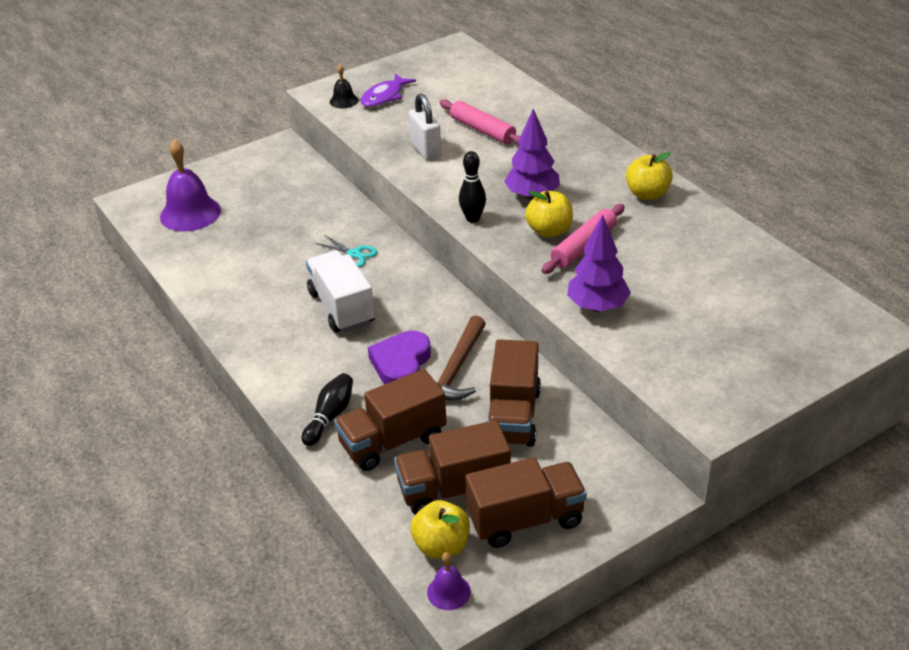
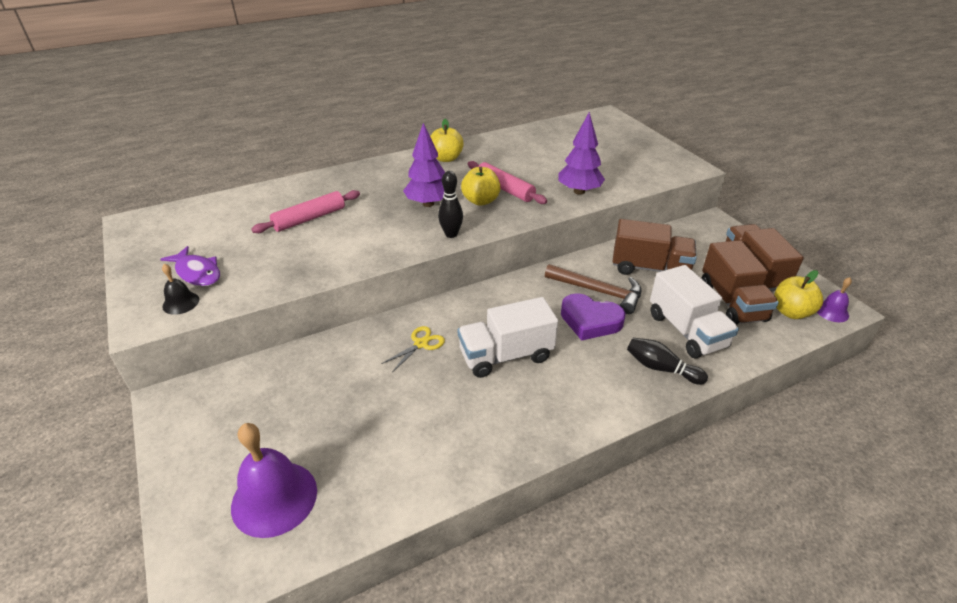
camera: 85 degrees left, 0 degrees up
(354, 254) = (421, 344): turquoise scissors -> yellow scissors
(392, 441) = (686, 331): brown truck -> white truck
(425, 150) = (324, 252): white padlock -> none

